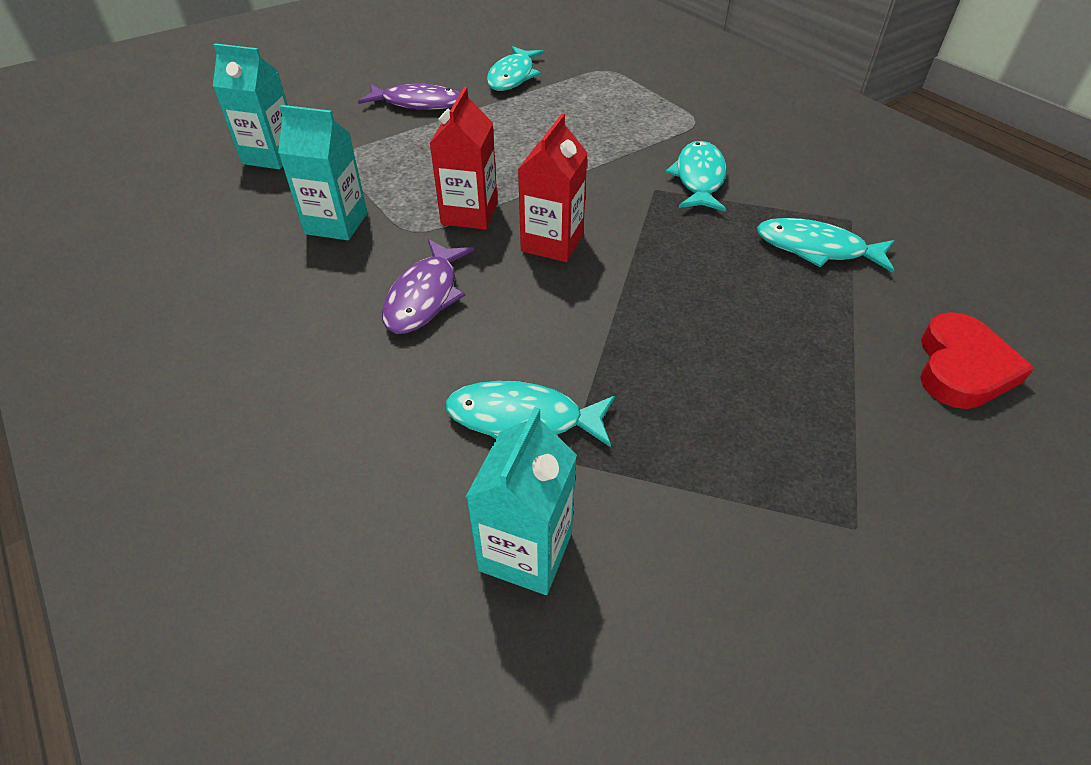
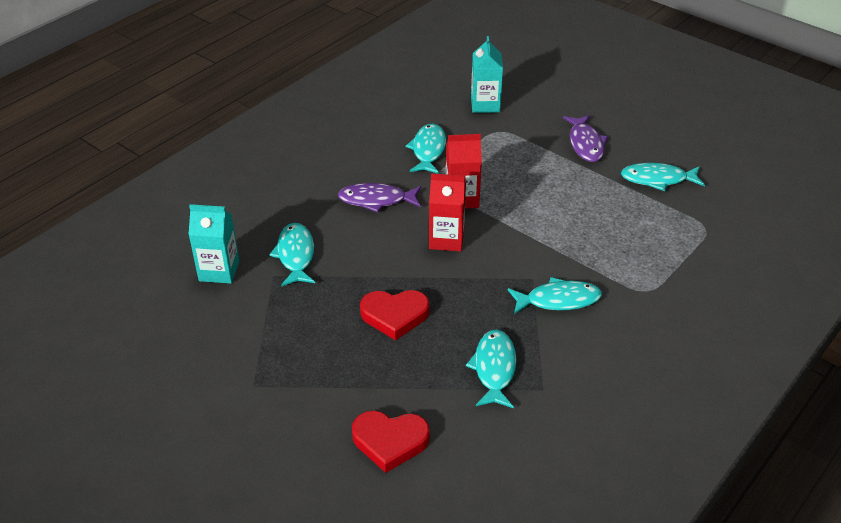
camera: 75 degrees right, 5 degrees down
(336, 223) = (428, 150): turquoise carton -> turquoise fish
(703, 321) = (395, 315): none -> red heart

